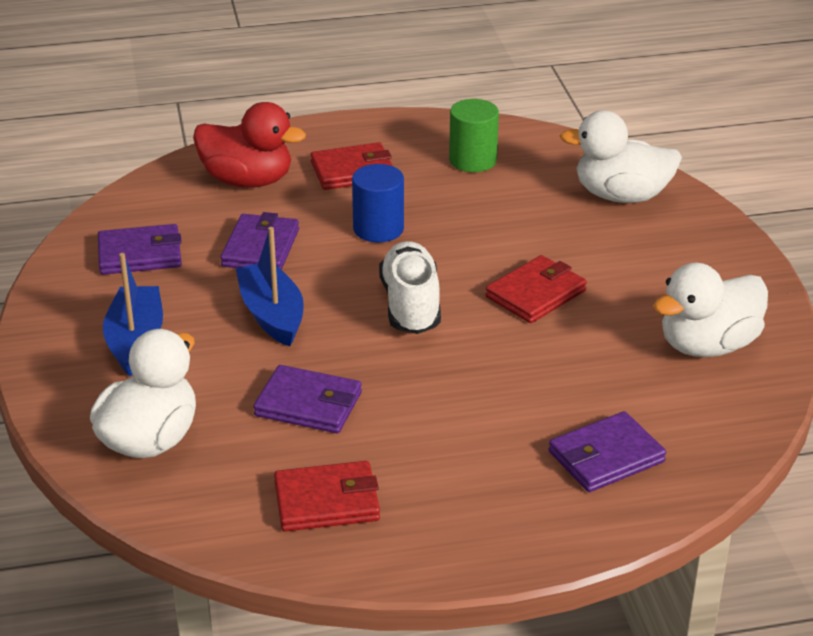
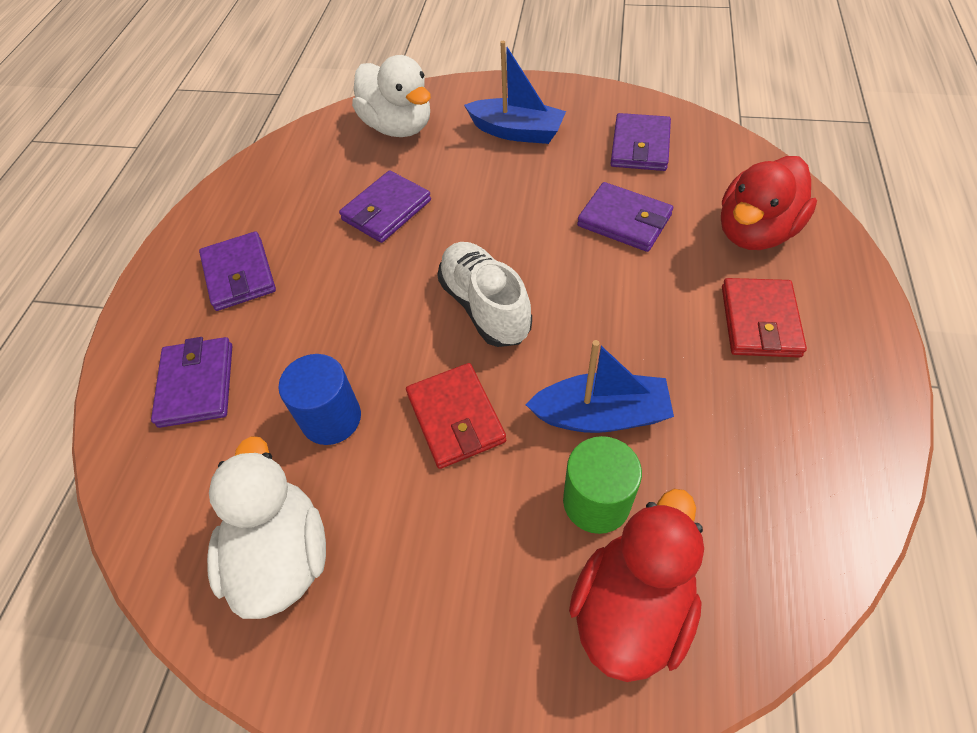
camera: 115 degrees right, 20 degrees up
(272, 315) = (515, 210): blue boat -> blue boat (601, 415)
(327, 501) = (277, 199): red wallet -> none
(378, 229) = (630, 315): blue cylinder -> blue cylinder (331, 418)
(411, 305) = (485, 306): white shoe -> white shoe turned 135 degrees counterclockwise
(458, 485) = (239, 274): none -> purple wallet
(473, 160) = (766, 451): green cylinder -> green cylinder (596, 501)
(621, 196) = (631, 607): white duck -> red duck

